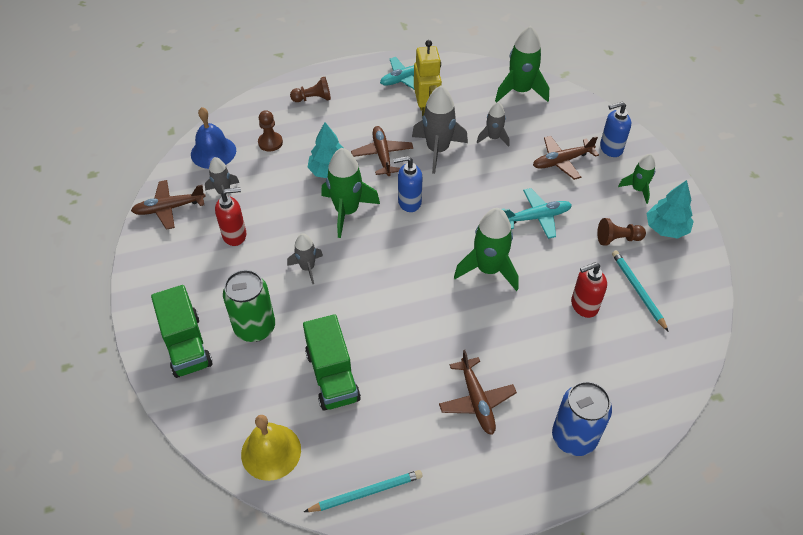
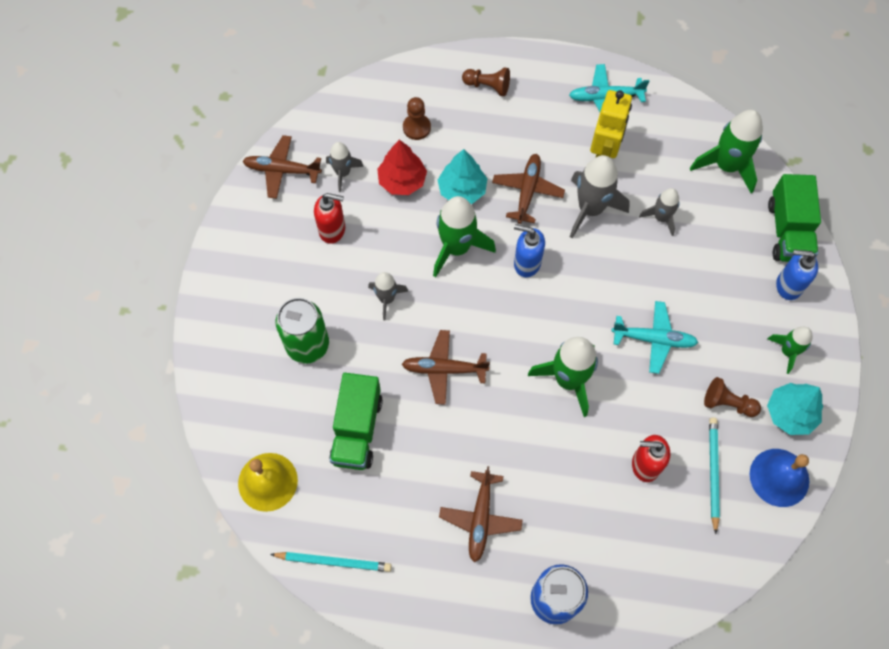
camera: 25 degrees right, 15 degrees up
(186, 345) = (237, 336): green truck -> green truck (788, 231)
(213, 152) = (353, 117): blue bell -> blue bell (779, 477)
(277, 181) = (402, 181): none -> red tree
(562, 161) = (722, 280): brown plane -> brown plane (444, 369)

